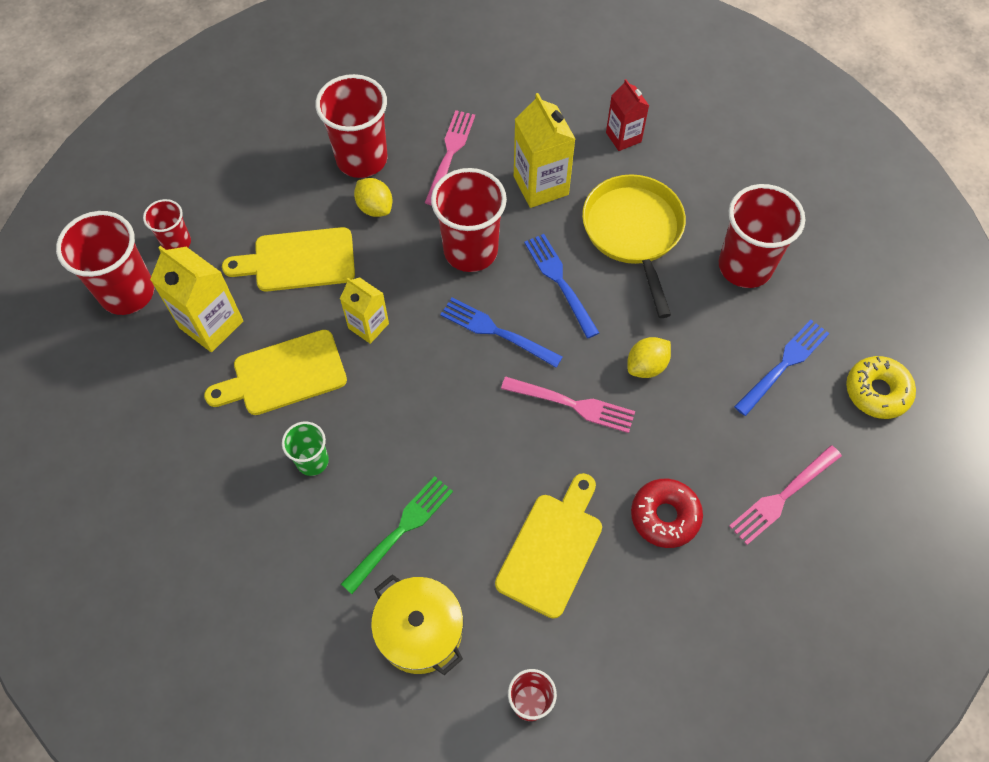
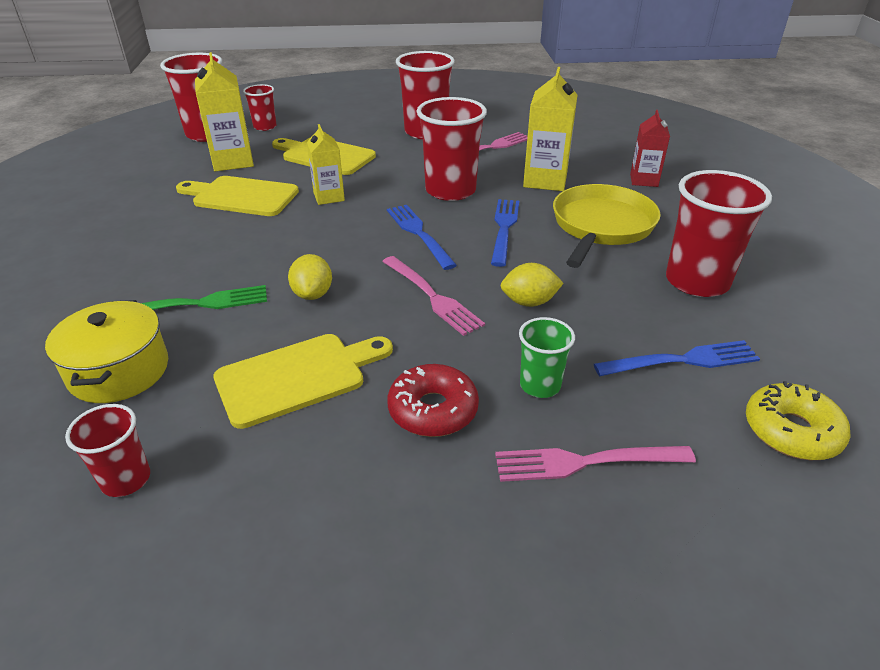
camera: 35 degrees right, 25 degrees down
(312, 461) = (196, 241): green cup -> green cup (540, 385)
(375, 207) = (407, 152): yellow lemon -> yellow lemon (313, 294)

